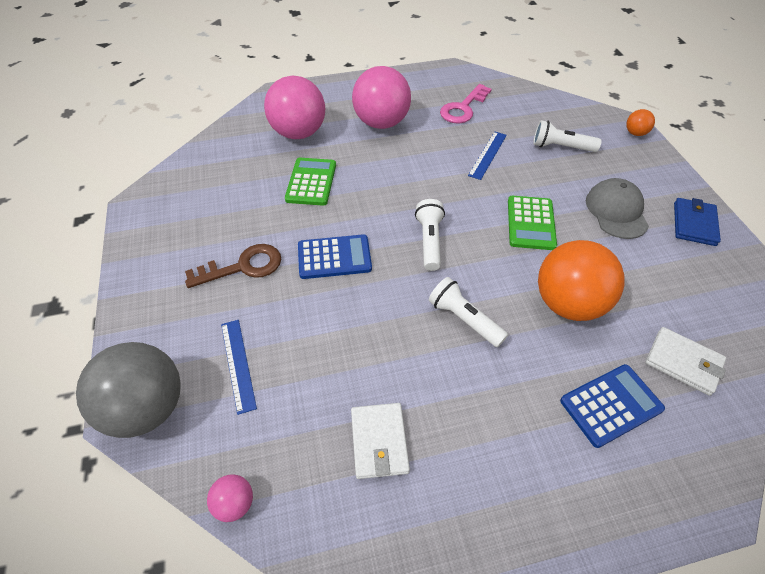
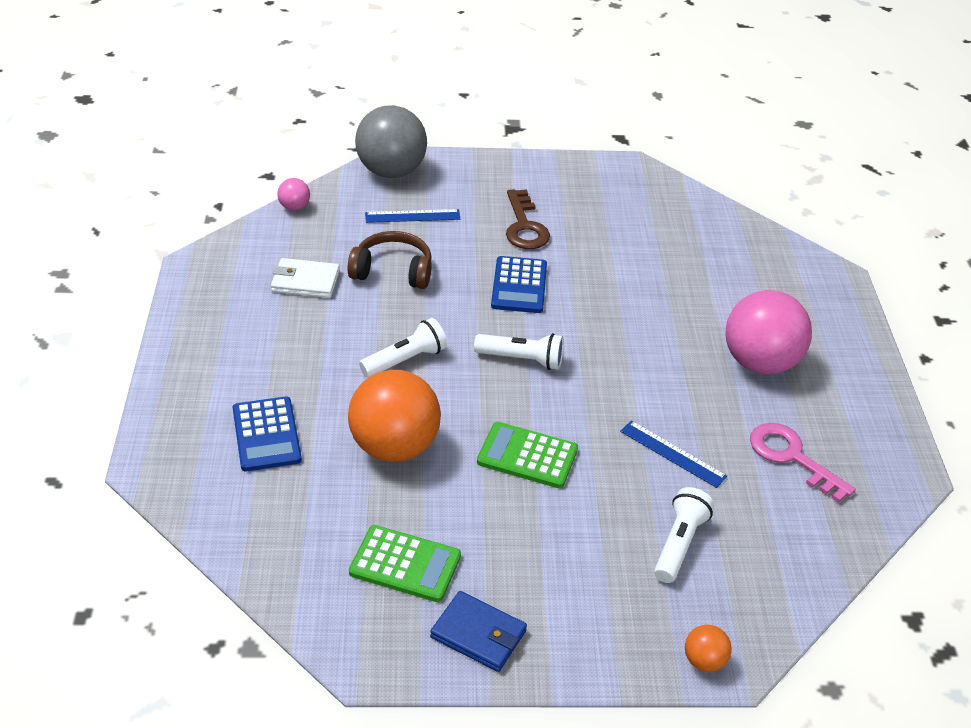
camera: 100 degrees right, 10 degrees down
(298, 133) = (743, 285): pink ball -> none
(311, 182) = (644, 284): green calculator -> green calculator (405, 564)
(339, 360) = (393, 271): none -> brown headphones
(616, 211) = (526, 553): grey cap -> none
(683, 362) = (283, 513): white wallet -> none

